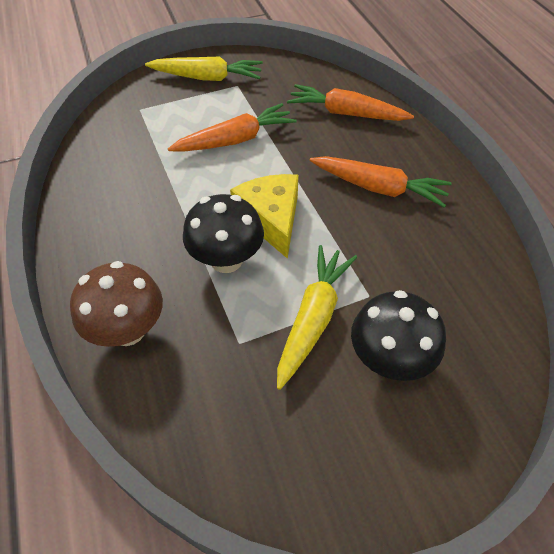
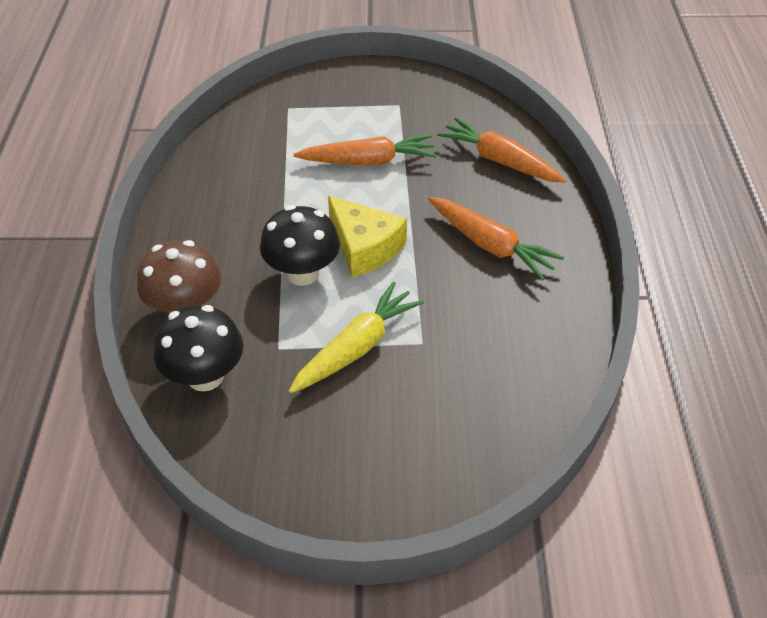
camera: 20 degrees right, 5 degrees down
(207, 78) = (371, 90): yellow carrot -> none
(271, 219) = (364, 247): yellow cheese -> yellow cheese turned 135 degrees clockwise
(389, 359) = (409, 403): black mushroom -> black mushroom (205, 376)

